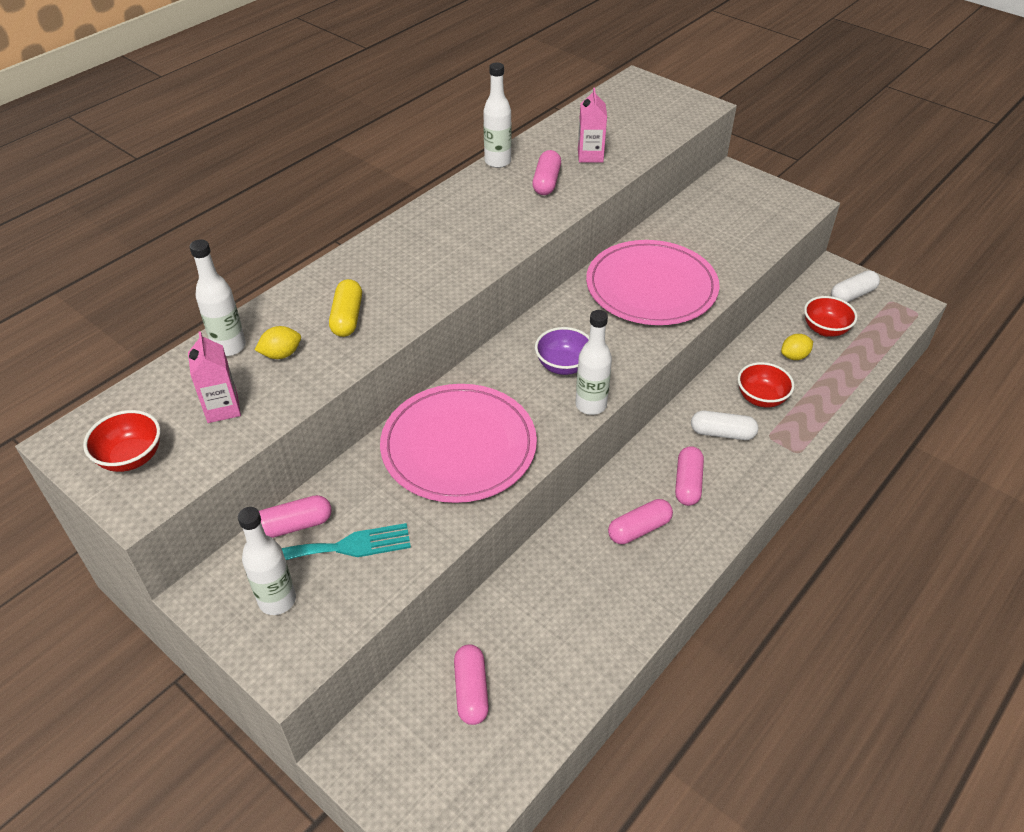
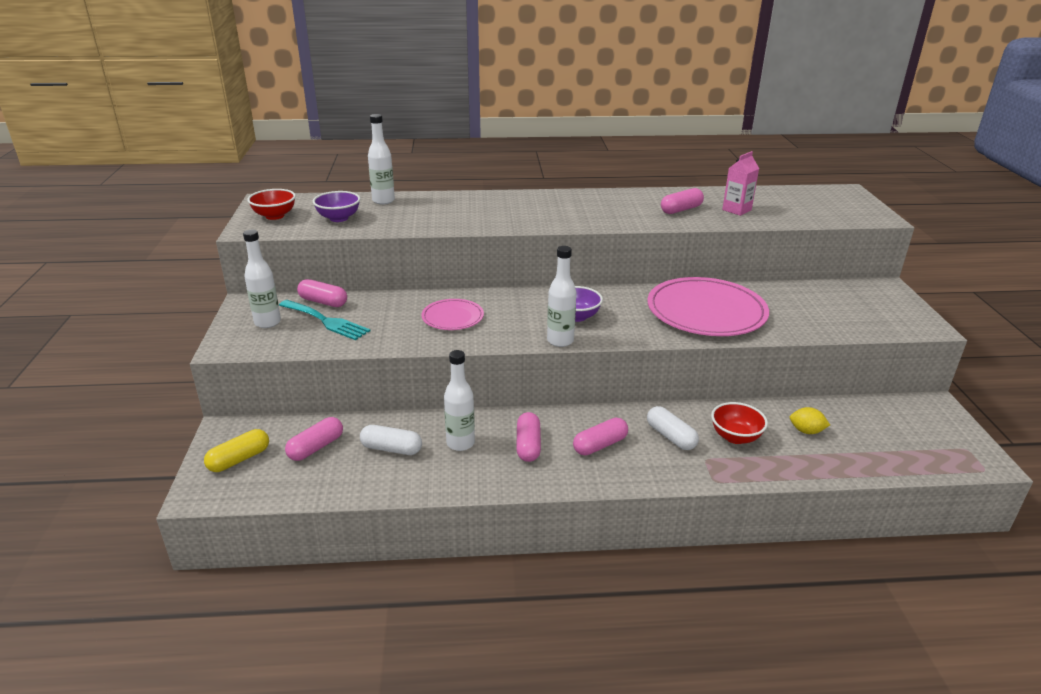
camera: 45 degrees right, 15 degrees down
(222, 408) = (338, 218): pink carton -> purple bowl
(281, 354) = (399, 213): yellow lemon -> none
(347, 317) = (456, 214): yellow capsule -> yellow capsule (239, 459)
(459, 446) = (452, 317): pink plate -> pink plate, size x0.51
(497, 161) = (666, 191): white bottle -> white bottle (460, 443)
(639, 529) = (528, 445): pink capsule -> pink capsule turned 75 degrees clockwise
(825, 329) = (864, 431): red bowl -> none
(852, 295) = (929, 426): white capsule -> white capsule (391, 449)

